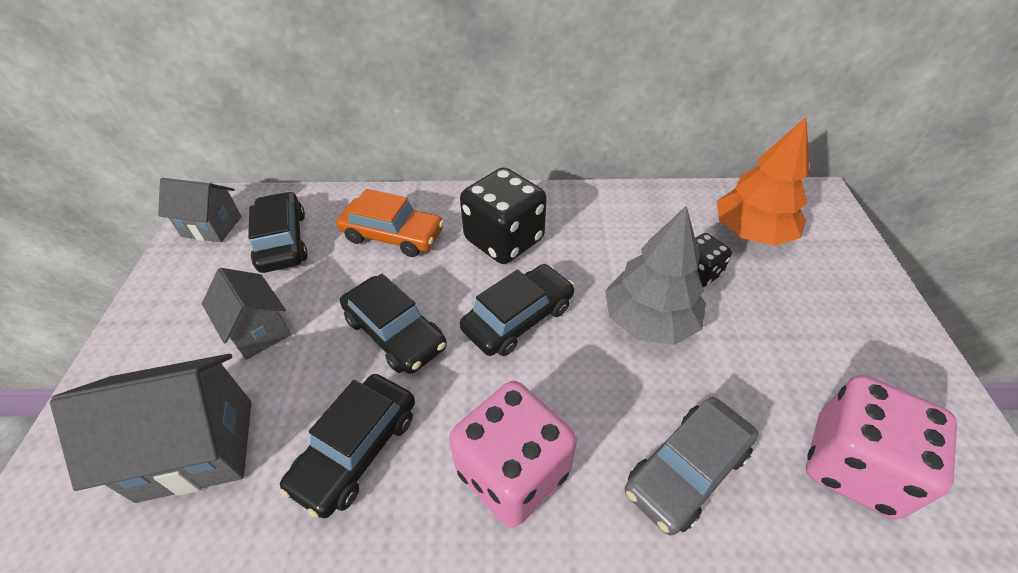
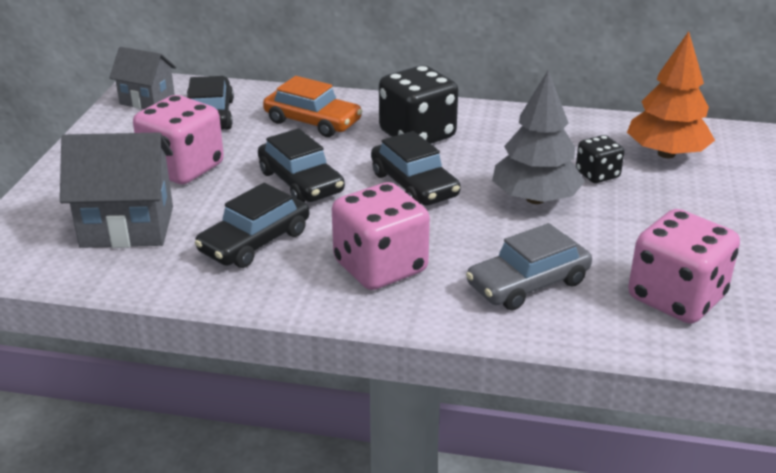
camera: 10 degrees right, 15 degrees down
(258, 330) = (182, 168): grey house -> pink dice
(518, 318) = (414, 185): black car -> black car turned 90 degrees clockwise

